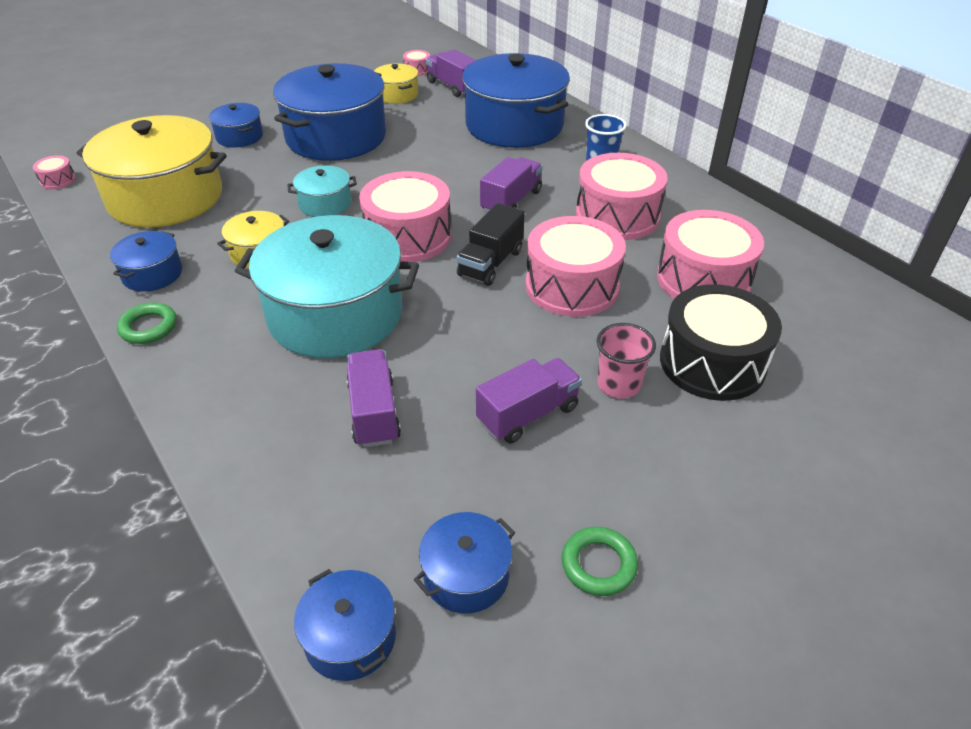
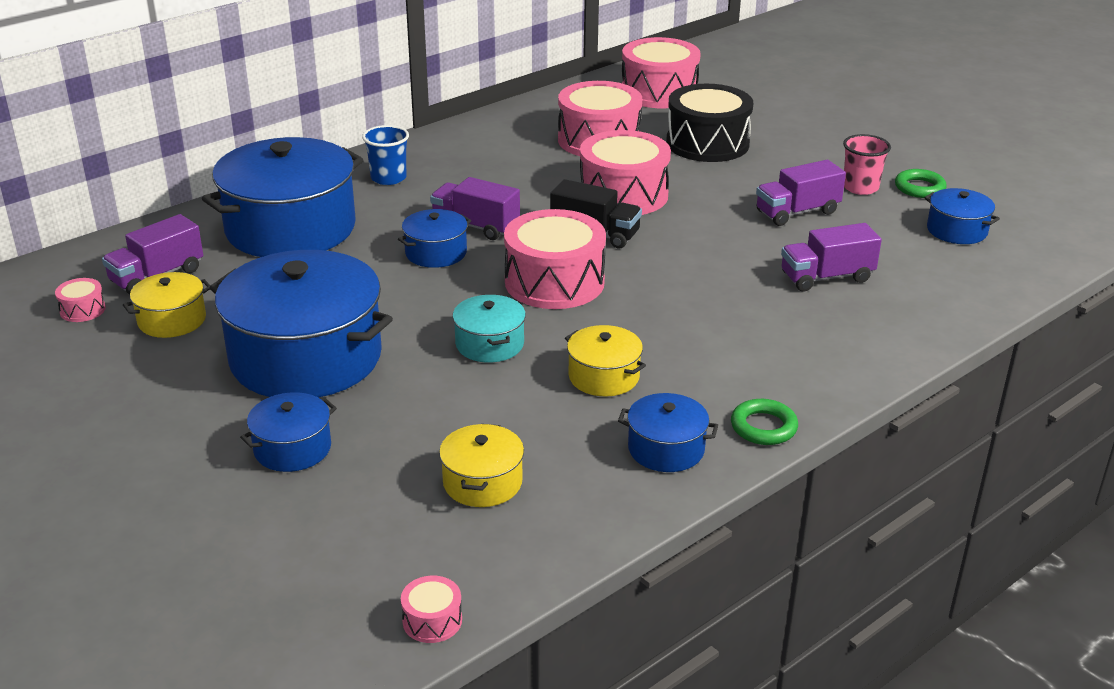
camera: 95 degrees left, 10 degrees down
(165, 198) = (482, 482): yellow pot -> yellow pot, size x0.46
(335, 314) = (703, 311): turquoise pot -> none
(350, 637) = (1029, 267): blue pot -> blue pot (436, 253)
(528, 415) = (797, 212): purple truck -> purple truck turned 75 degrees counterclockwise
(617, 216) = (499, 172): pink drum -> pink drum (659, 92)
(619, 384) = (747, 178): pink cup -> pink cup (860, 187)

